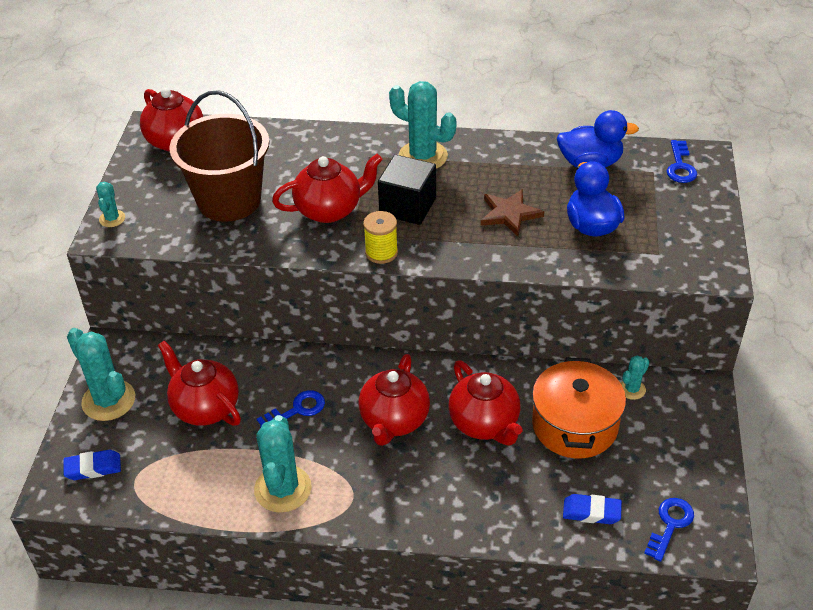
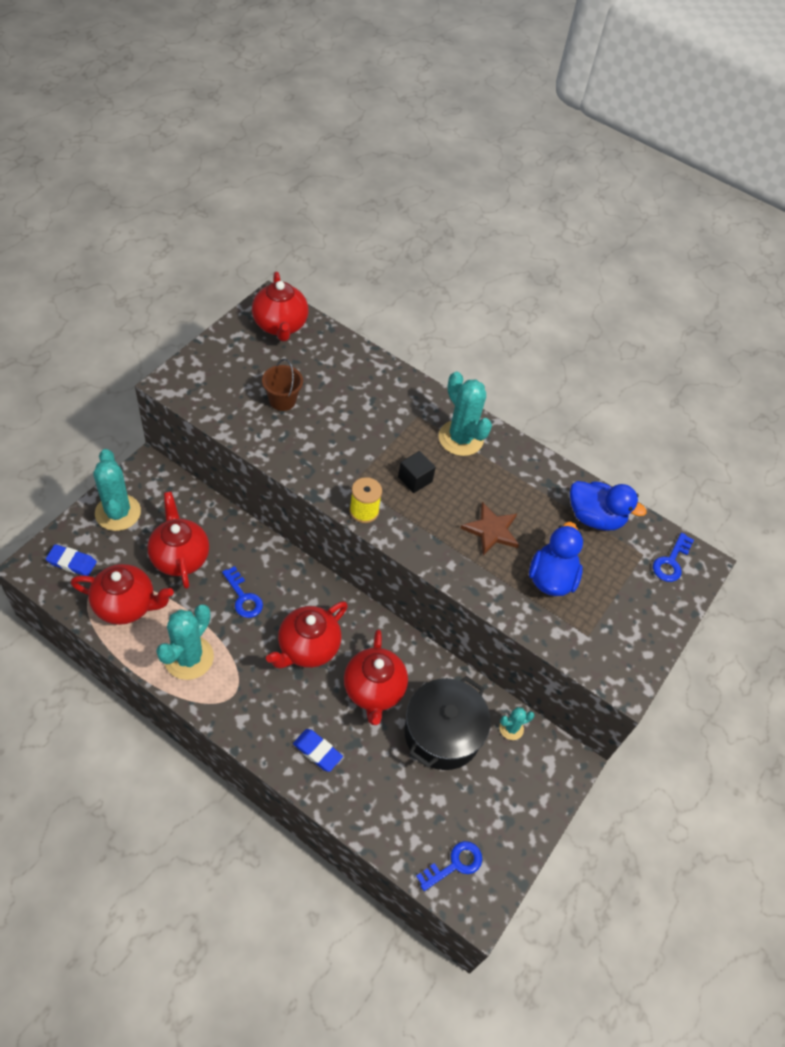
camera: 20 degrees right, 10 degrees up
(112, 219) = (186, 371): turquoise cactus -> none
(229, 200) = (282, 400): brown bucket -> brown bucket, size x0.48
(297, 410) = (243, 597): blue key -> blue key turned 60 degrees clockwise
(329, 210) = (352, 450): red teapot -> red teapot (126, 605)
(407, 206) = (415, 479): black cube -> black cube, size x0.62
(574, 425) = (442, 733): orange pot -> black pot
(591, 512) = (401, 816): blue eraser -> blue eraser (317, 751)

